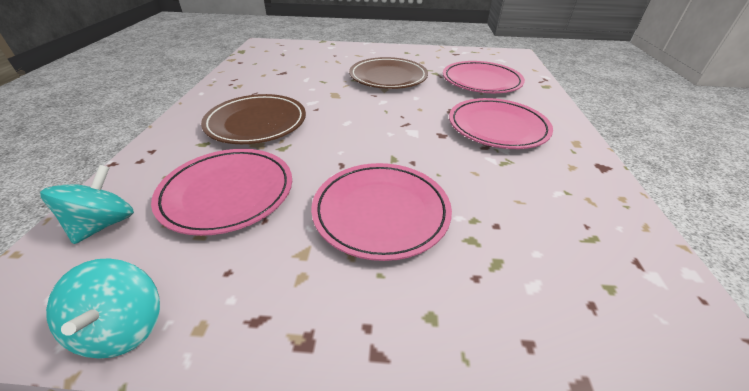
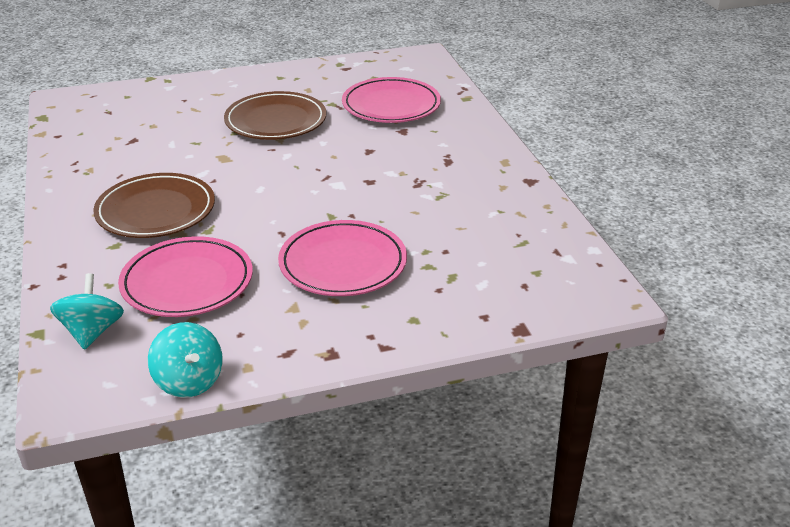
camera: 20 degrees left, 5 degrees down
(497, 127) = (424, 161): pink plate -> none

